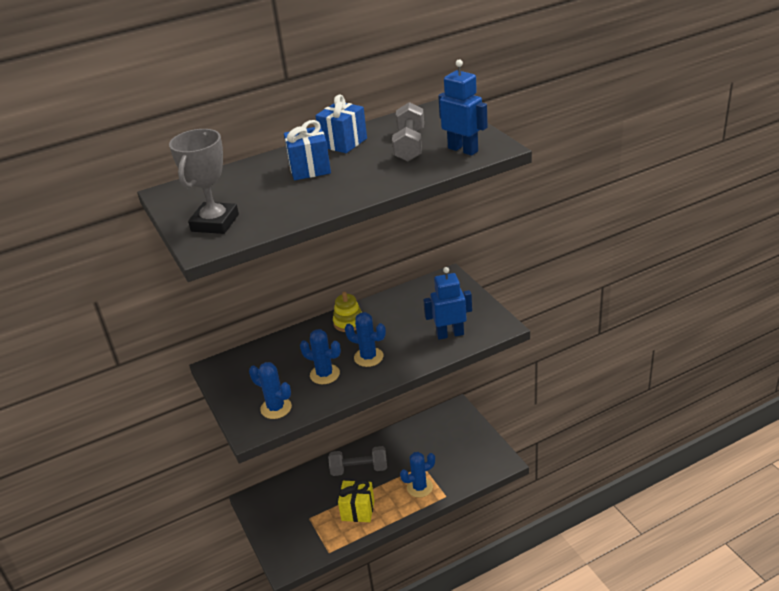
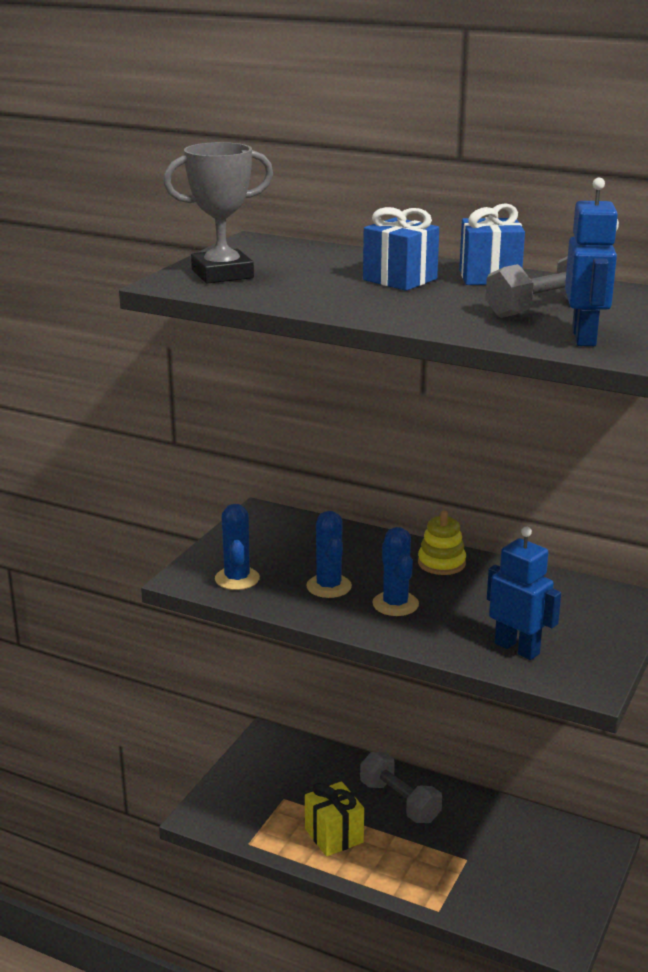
camera: 50 degrees right, 10 degrees down
(419, 487) = (426, 875): blue cactus -> none

